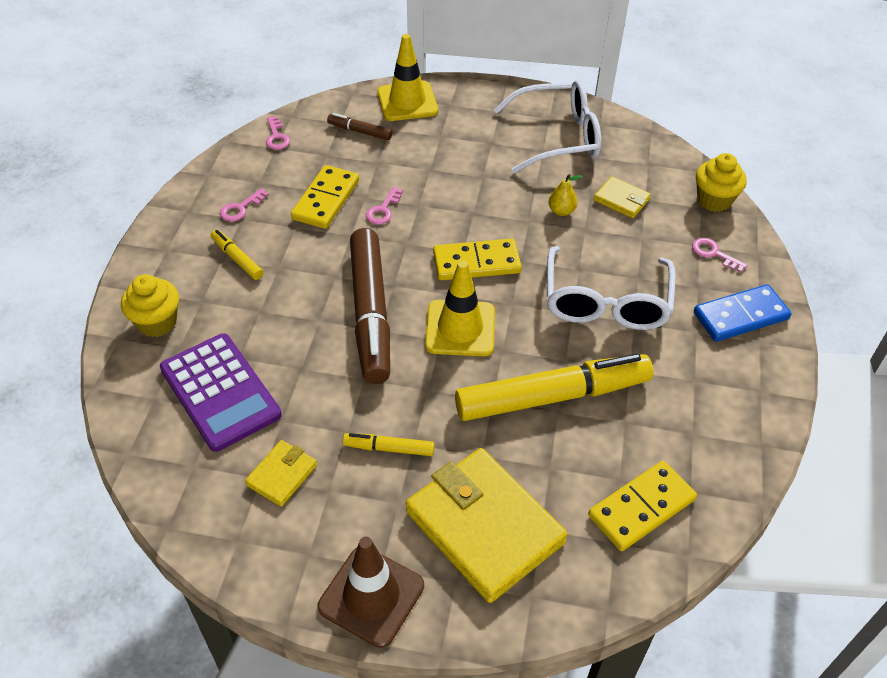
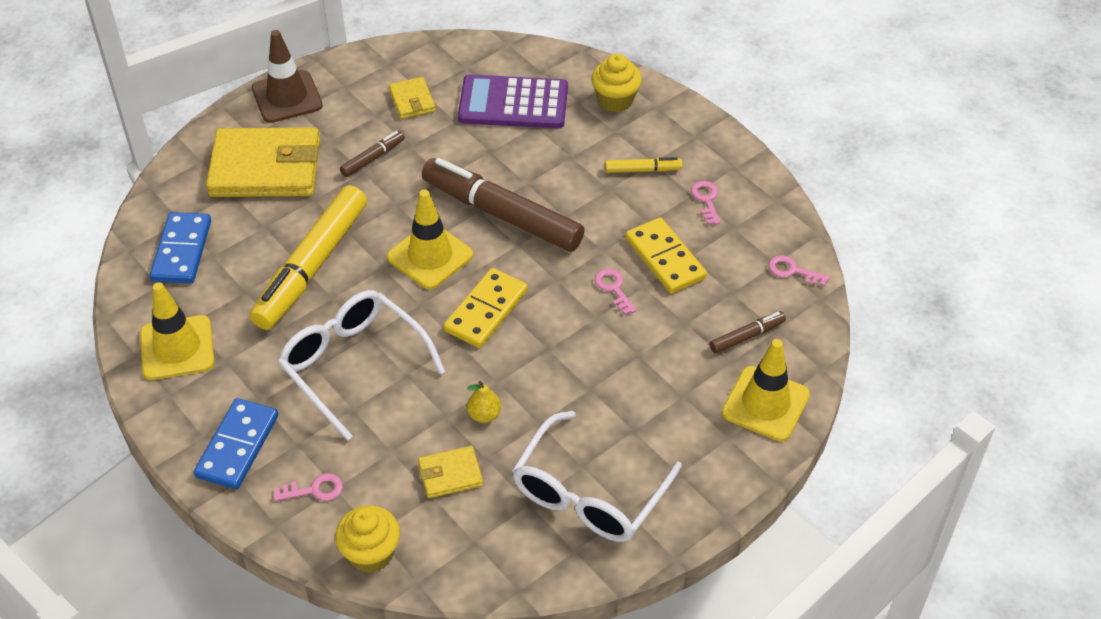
camera: 130 degrees right, 0 degrees up
(389, 448) = (373, 158): yellow marker -> brown marker
(641, 507) = (182, 251): yellow domino -> blue domino
(723, 421) = (177, 348): none -> yellow traffic cone

